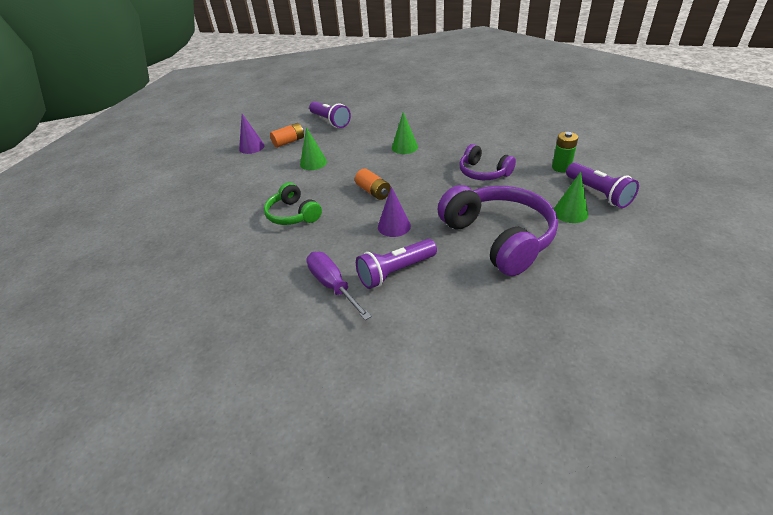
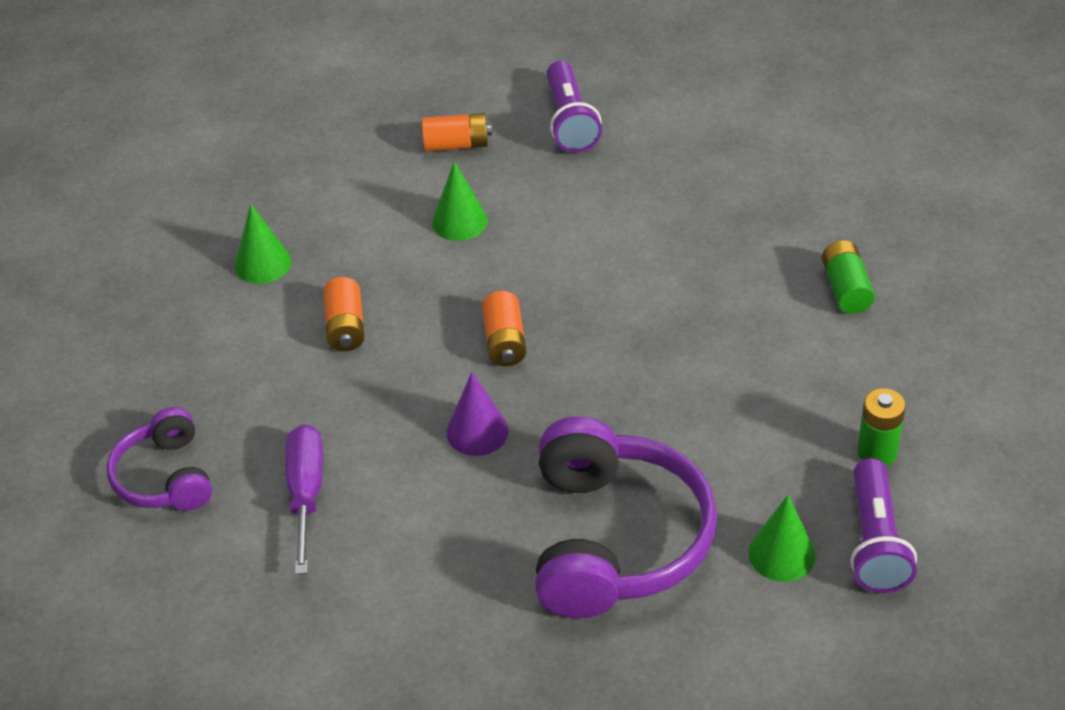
camera: 30 degrees right, 5 degrees up
(251, 147) = (385, 128): purple cone -> none
(293, 214) = (345, 327): green headphones -> orange battery
(395, 272) = (409, 518): purple flashlight -> none
(404, 147) = (646, 260): green cone -> green cone (263, 263)
(483, 172) = (726, 393): purple headphones -> purple headphones (165, 477)
(489, 129) = (846, 289): none -> green battery

